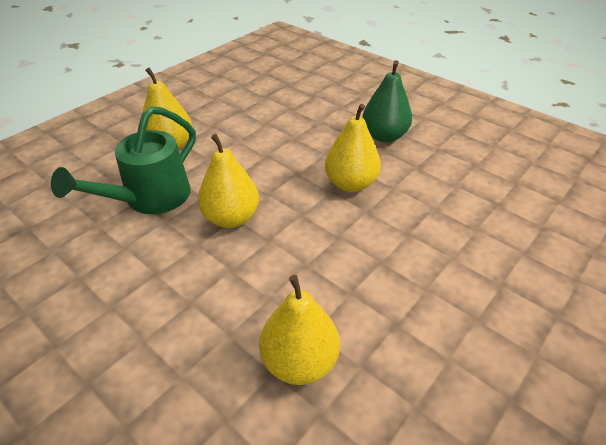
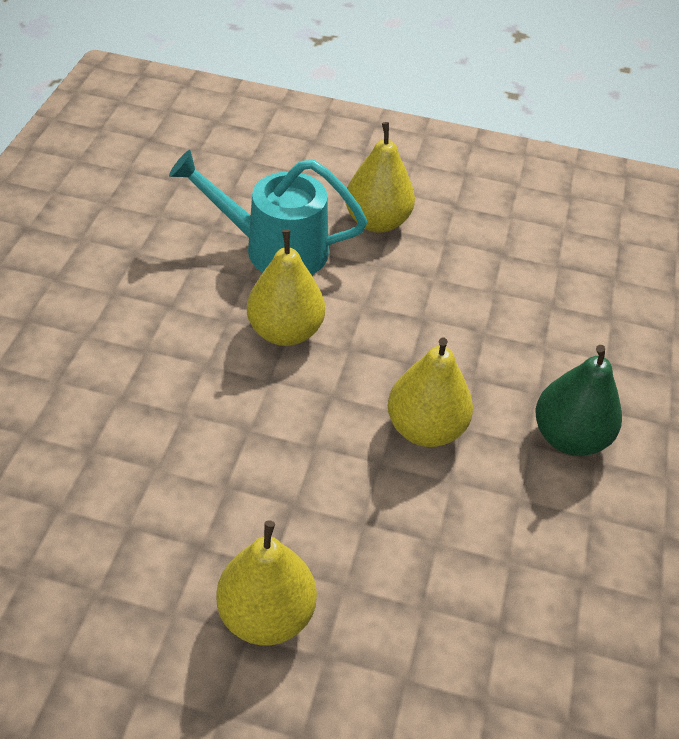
camera: 60 degrees right, 5 degrees up
(149, 199) = (273, 248): green watering can -> turquoise watering can
(299, 361) = (111, 469): yellow pear -> yellow pear (266, 614)

